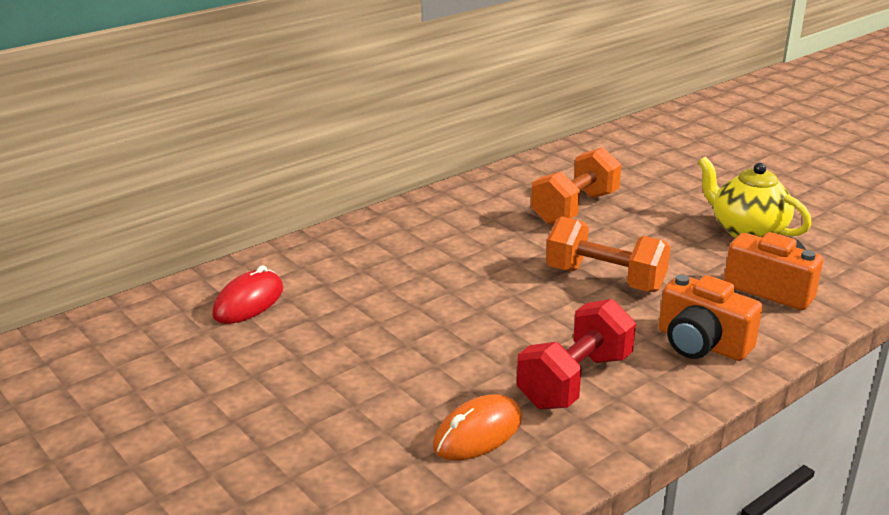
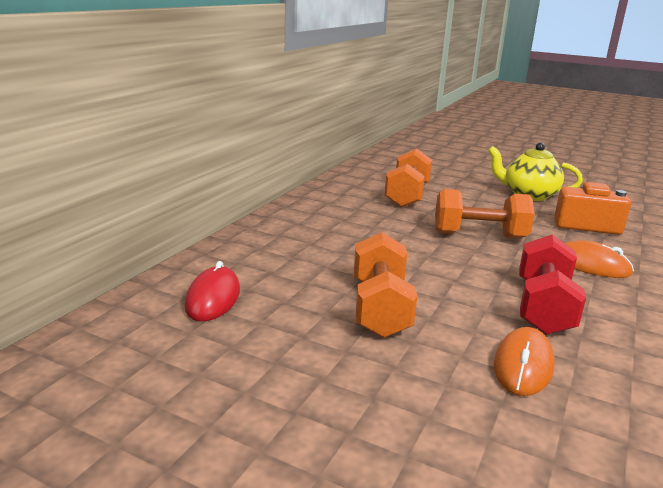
camera: 25 degrees left, 5 degrees down
(396, 344) = (380, 308): none -> orange dumbbell
(701, 344) = (590, 265): orange camera -> orange mouse

